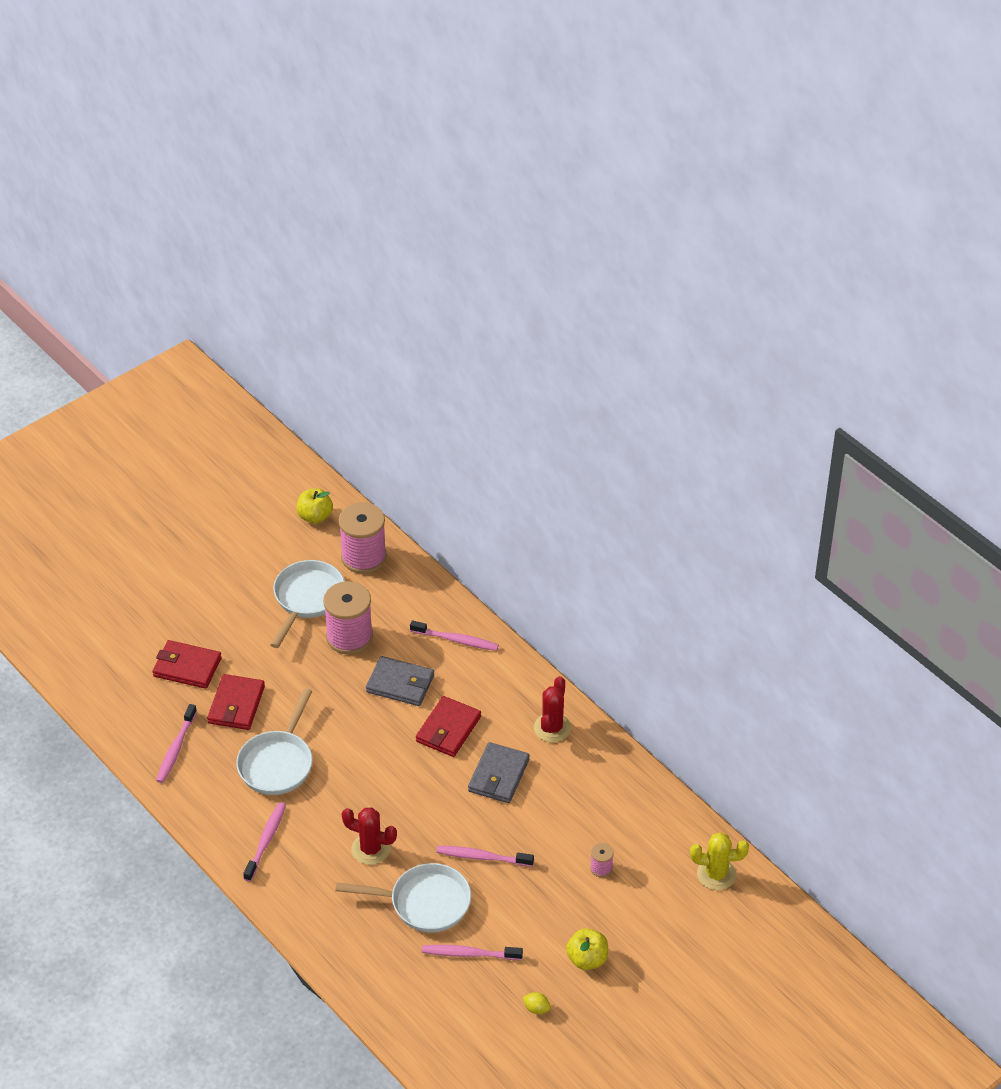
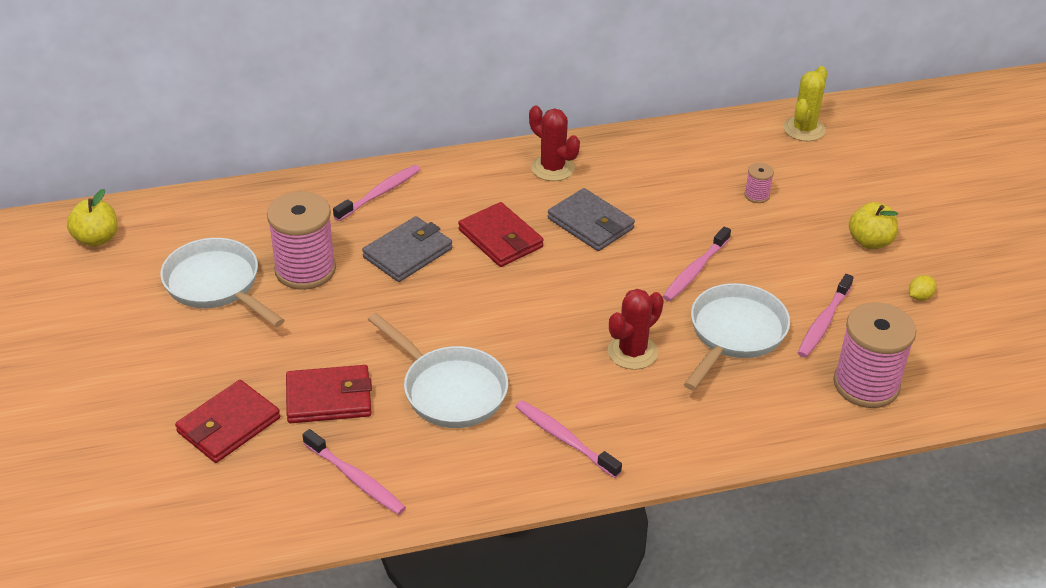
camera: 65 degrees left, 5 degrees down
(236, 705) = (329, 398): red wallet -> red wallet turned 45 degrees counterclockwise
(364, 557) = (197, 221): pink spool -> pink spool (866, 384)

